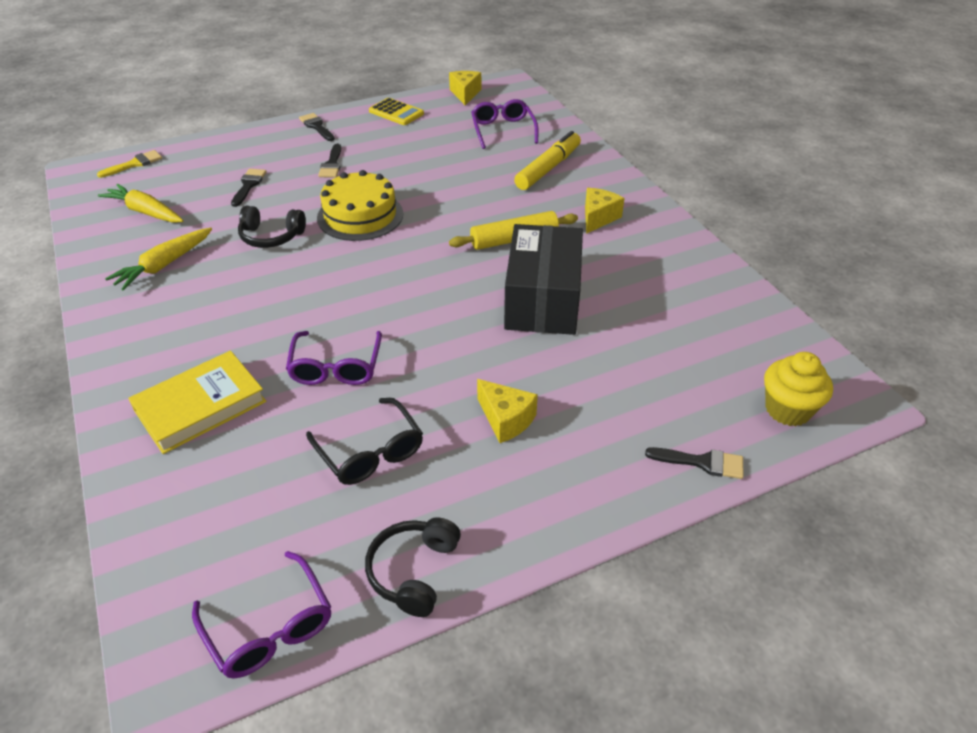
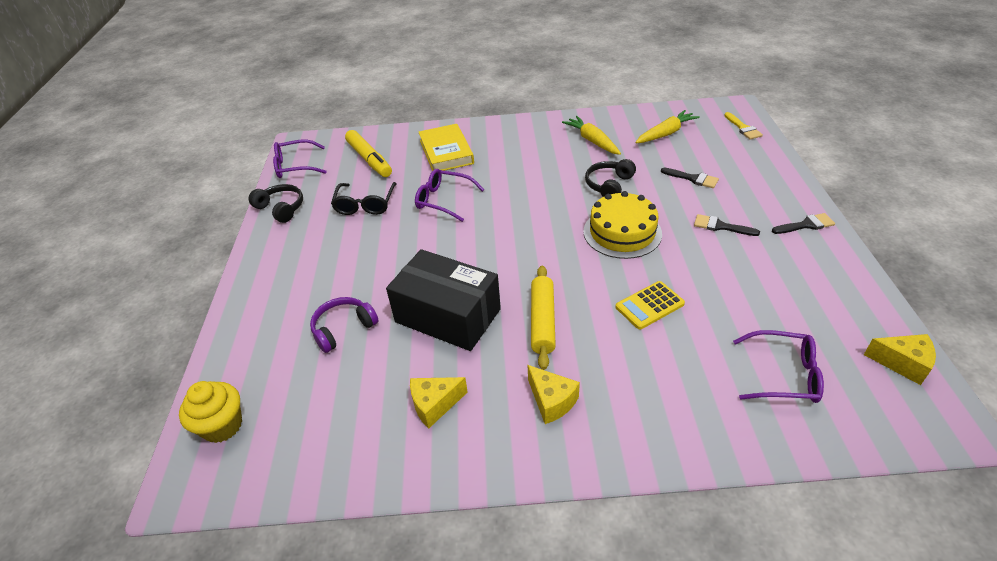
camera: 115 degrees right, 0 degrees up
(371, 453) = (365, 205): black glasses -> black glasses turned 75 degrees counterclockwise
(396, 112) = (840, 287): yellow calculator -> yellow calculator (649, 305)
(506, 419) = (344, 263): yellow cheese -> yellow cheese (434, 405)
(548, 168) = (673, 391): yellow marker -> yellow marker (369, 159)
(610, 372) = (343, 329): none -> purple headphones
(702, 462) = (232, 347): black brush -> none

